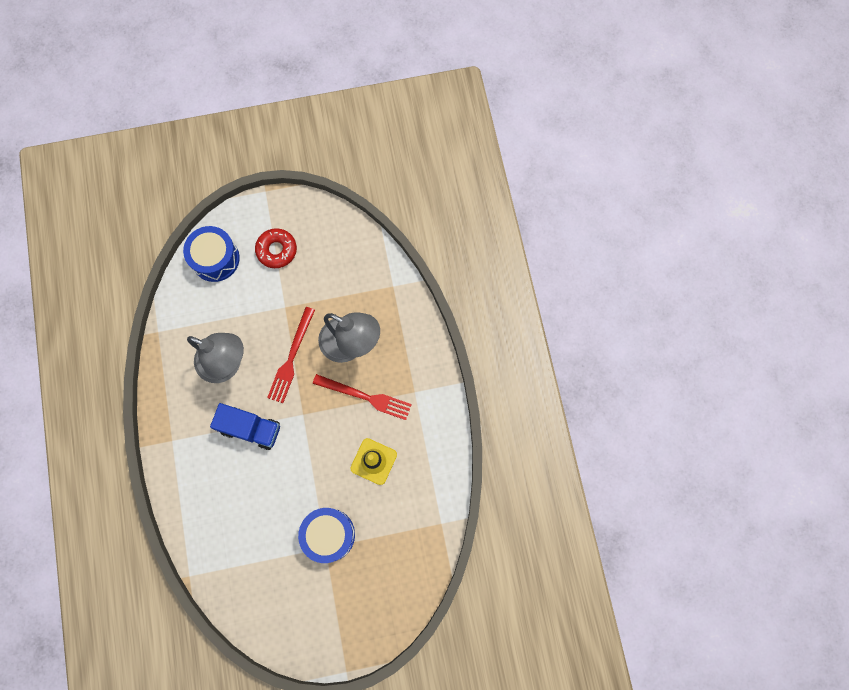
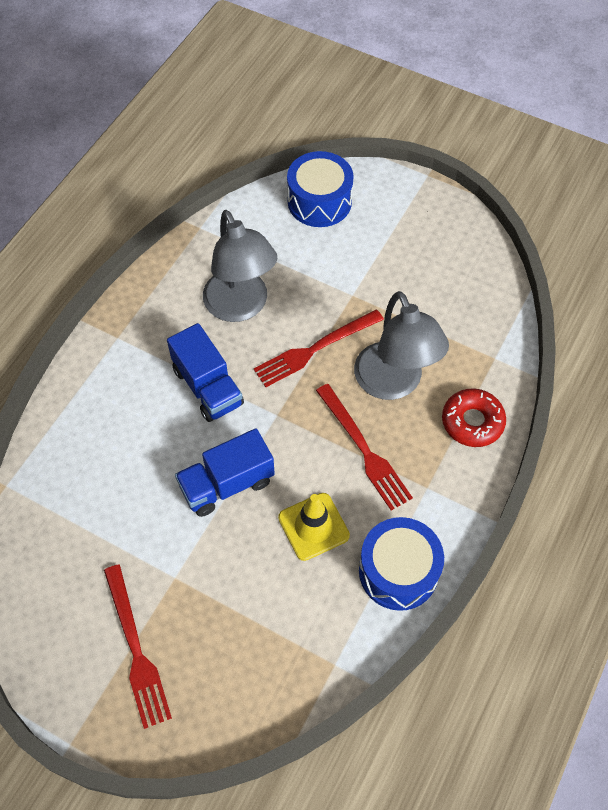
camera: 40 degrees right, 15 degrees down
(277, 250) = (392, 236): red donut -> red donut (472, 422)
(309, 475) = (227, 484): none -> blue truck
(329, 535) = (191, 566): blue drum -> blue drum (398, 571)
(337, 600) = (135, 648): none -> red fork

